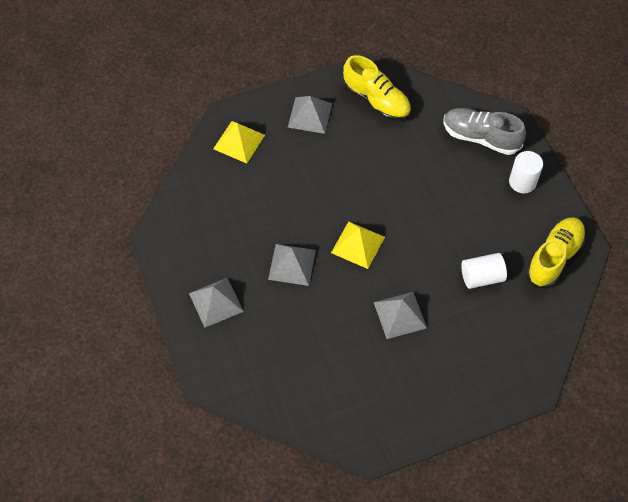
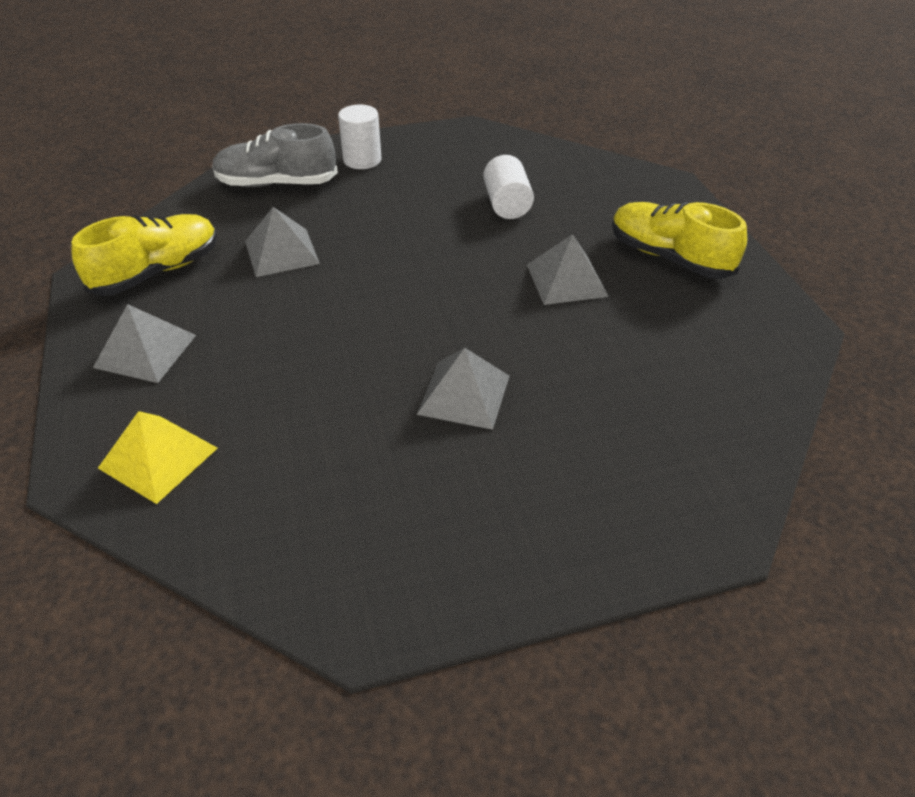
camera: 85 degrees left, 15 degrees down
(216, 302) = (539, 513): grey pyramid -> grey pyramid (281, 252)
(358, 244) = (435, 313): yellow pyramid -> none
(480, 137) = (276, 183): grey shoe -> grey shoe turned 60 degrees clockwise
(554, 258) = (483, 150): yellow shoe -> yellow shoe (669, 257)

